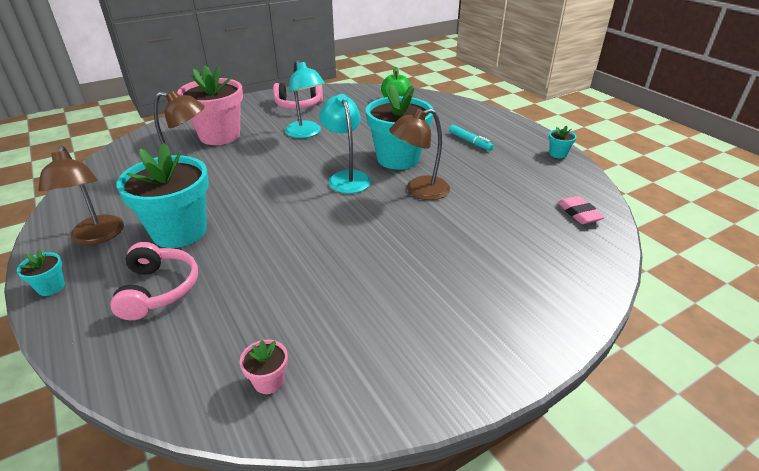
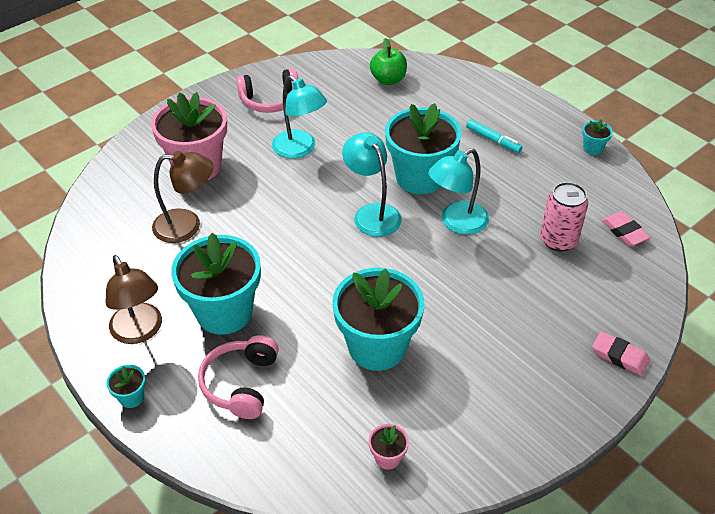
camera: 10 degrees left, 10 degrees up
(158, 289) = (241, 384): pink headphones -> pink headphones turned 150 degrees counterclockwise
(305, 275) = (377, 347): none -> turquoise flower pot
(419, 191) = (456, 223): brown lamp -> turquoise lamp
(512, 213) = (558, 240): none -> pink can
(558, 317) = (620, 356): none -> pink eraser

